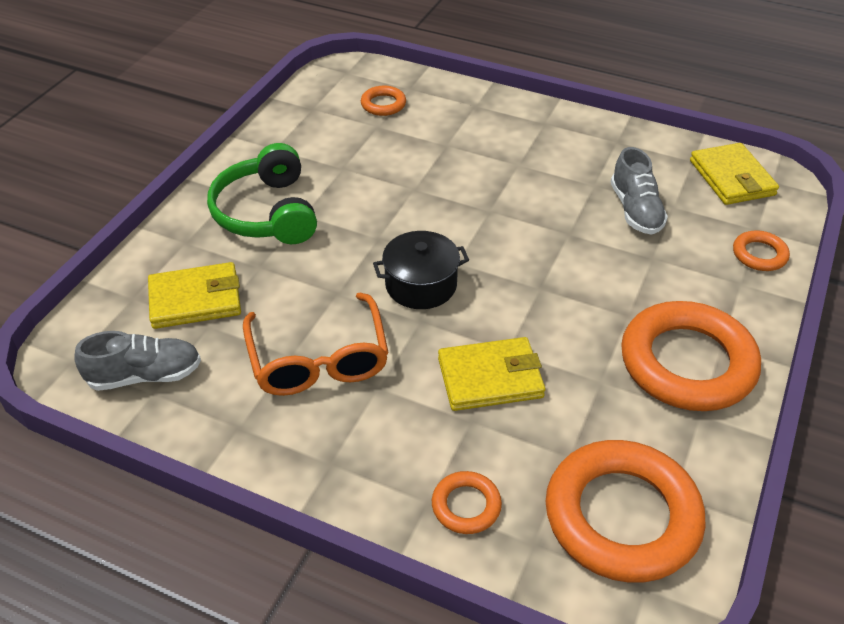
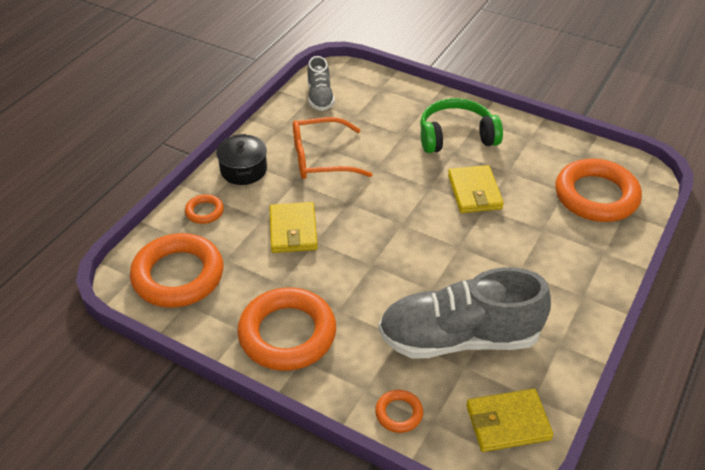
camera: 95 degrees right, 0 degrees up
(195, 299) = (376, 110): yellow wallet -> yellow wallet (474, 192)
(383, 104) = (596, 196): orange ring -> orange ring, size x2.21
(421, 285) = (380, 205): black pot -> black pot (243, 170)
(635, 210) = (459, 338): grey shoe -> grey shoe, size x1.99

